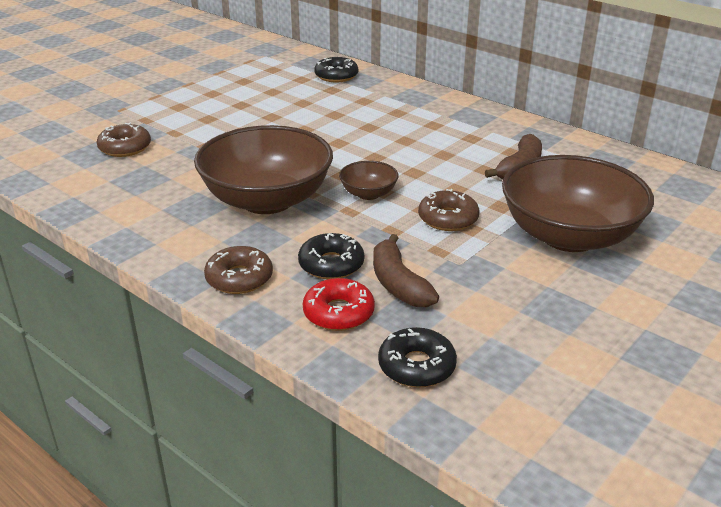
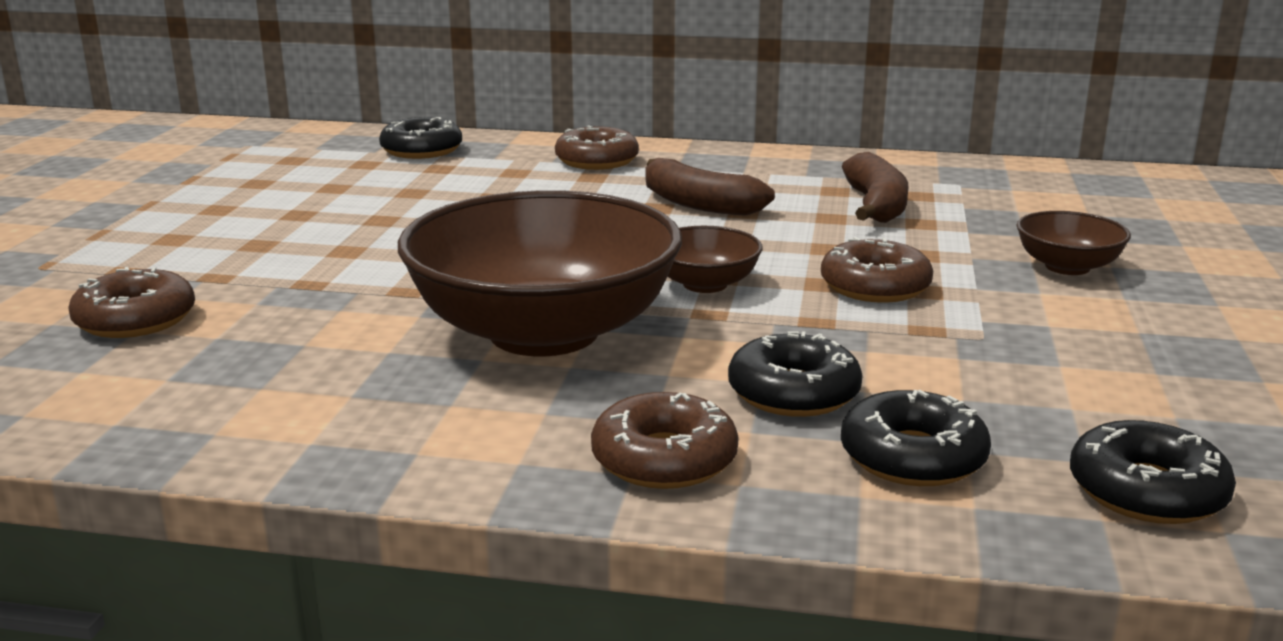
camera: 30 degrees left, 10 degrees down
(338, 313) = (912, 457): red donut -> black donut
(398, 284) = (939, 388): brown banana -> brown banana (699, 204)
(412, 102) = (597, 161): none -> brown donut
(569, 236) = (1067, 267): brown bowl -> brown bowl, size x0.44

